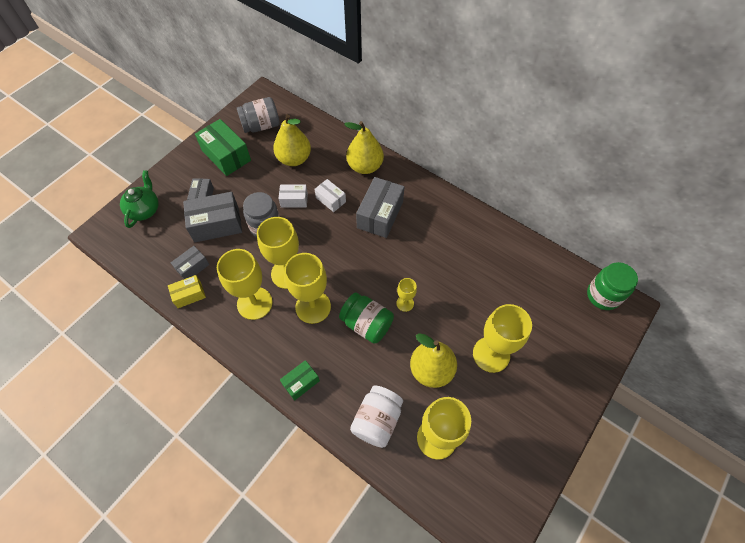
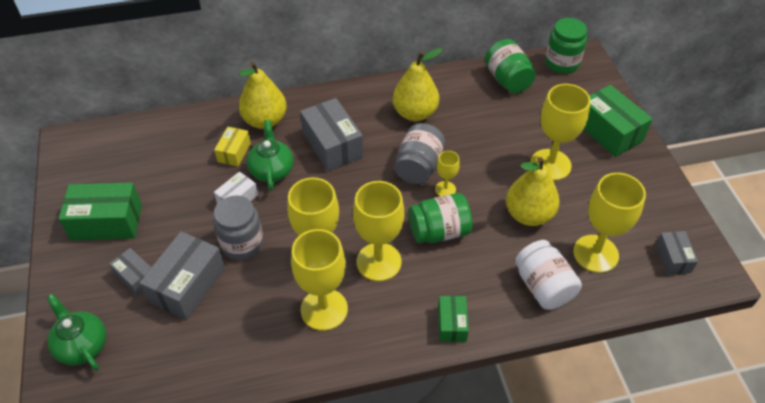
camera: 50 degrees left, 10 degrees down
(189, 295) = (250, 365): yellow box -> yellow box (234, 152)
(192, 267) = (217, 341): grey box -> grey box (672, 258)
(261, 126) = (108, 168): grey jar -> grey jar (419, 166)
(294, 159) = (187, 167): yellow pear -> yellow pear (415, 113)
(330, 200) = (272, 170): white box -> green teapot
(545, 272) = (507, 79): none -> green jar
(566, 374) = (608, 131): none -> green box

